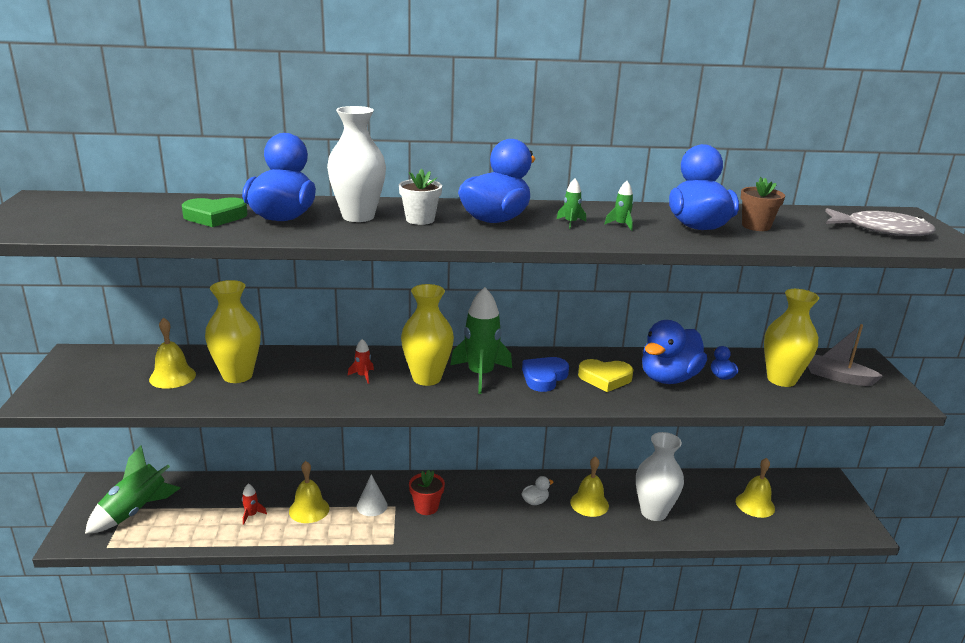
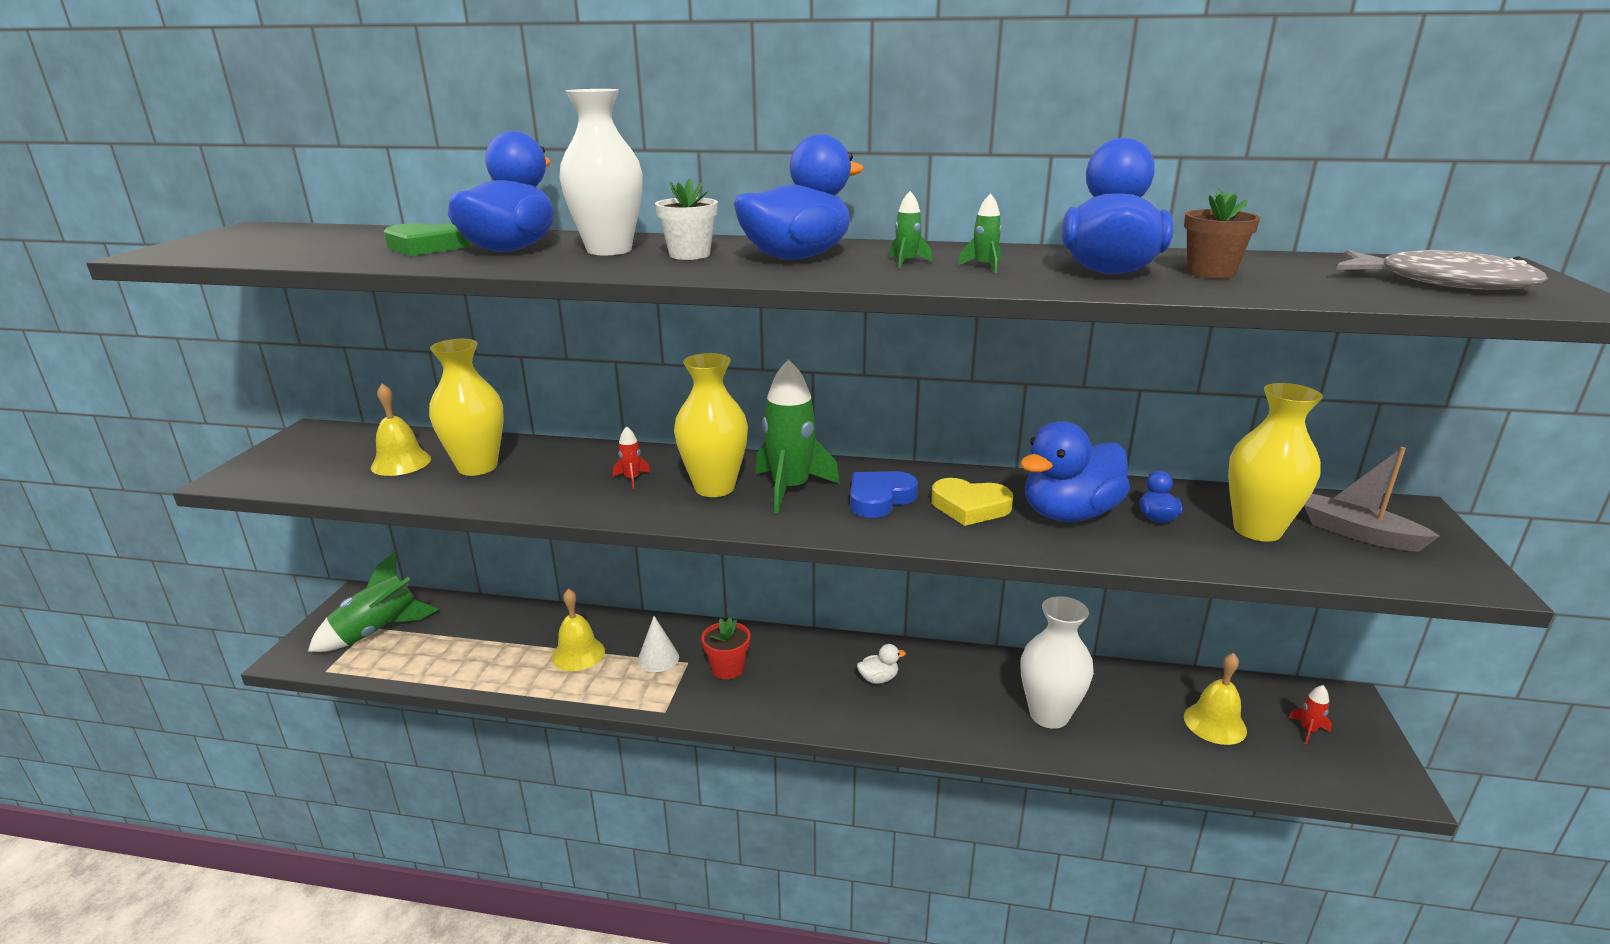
camera: 15 degrees right, 0 degrees up
(251, 515) = (506, 652): red rocket -> red rocket (1308, 730)
(589, 503) = (956, 691): yellow bell -> none

